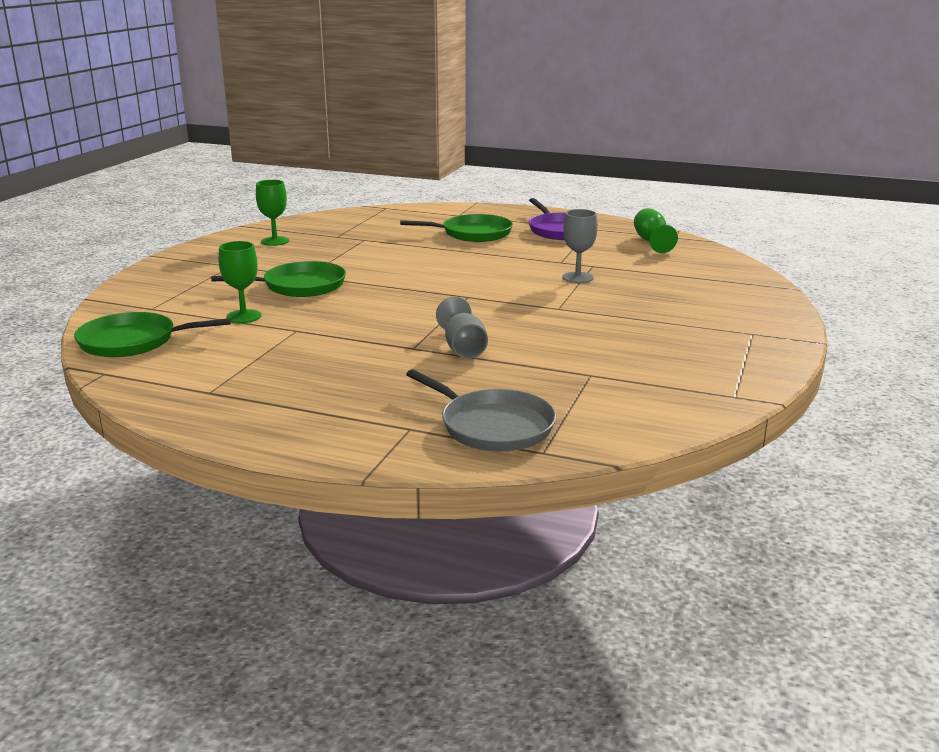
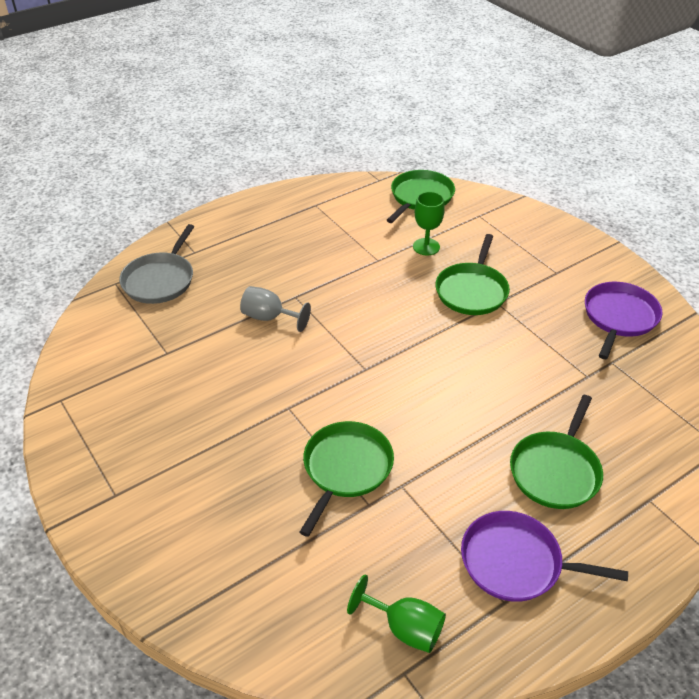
camera: 125 degrees right, 20 degrees up
(275, 241) = (619, 317): green goblet -> purple pan
(492, 426) = (160, 280): grey pan -> grey pan turned 60 degrees counterclockwise
(577, 277) = (346, 469): grey goblet -> green pan

